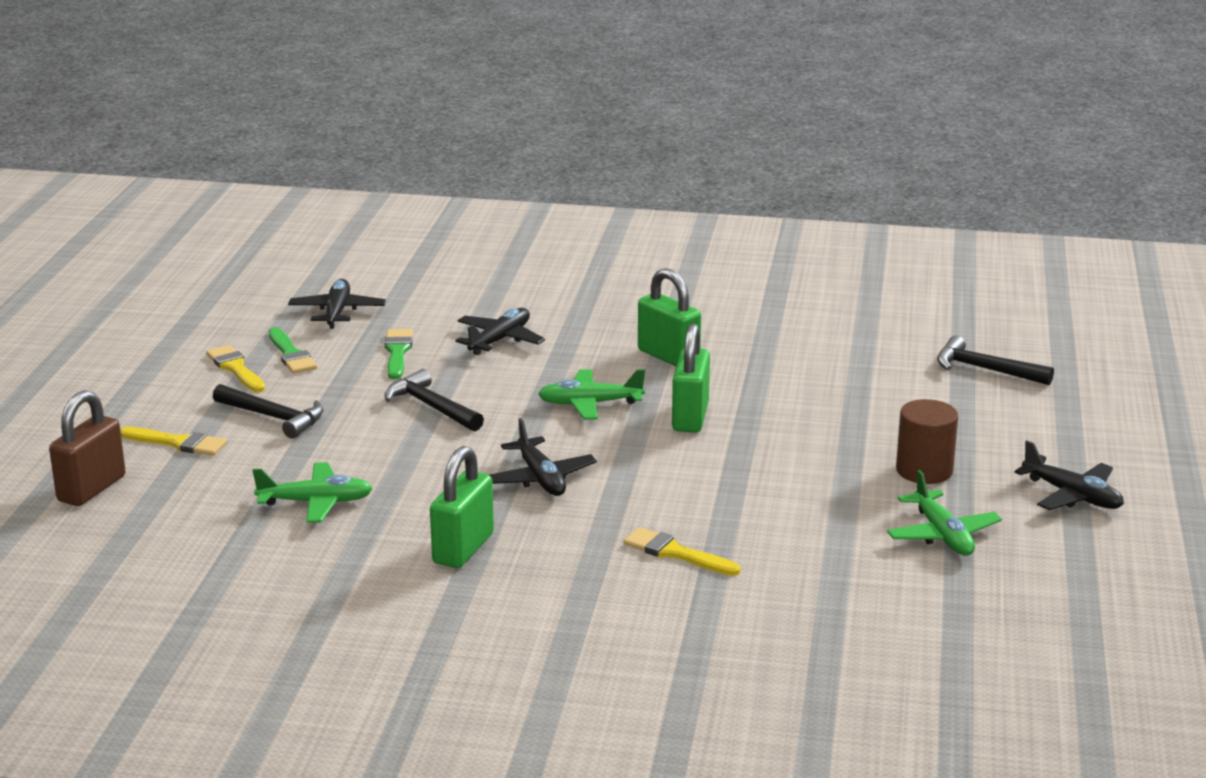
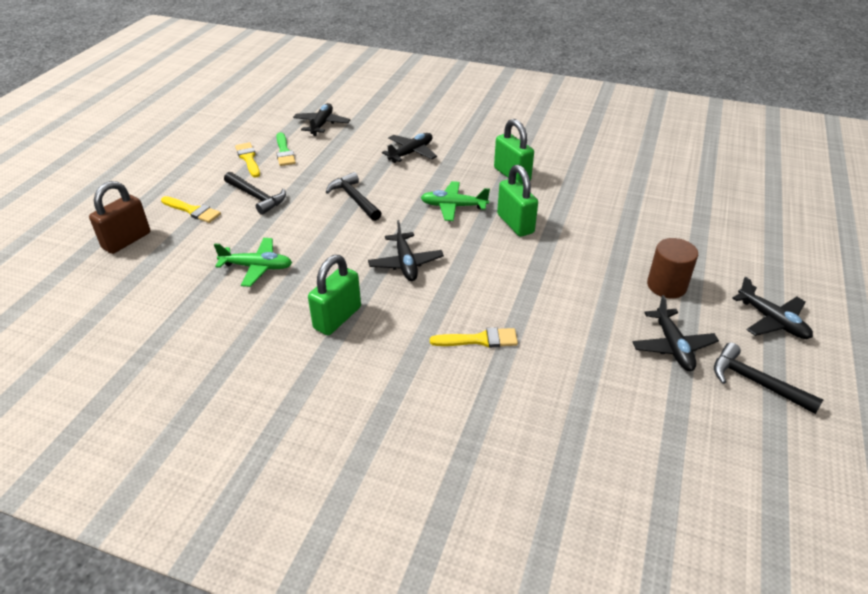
camera: 10 degrees right, 15 degrees up
(397, 352) = (347, 156): green brush -> none
(676, 553) = (479, 340): yellow brush -> yellow brush turned 135 degrees clockwise
(690, 417) = (515, 224): green padlock -> green padlock turned 45 degrees counterclockwise
(942, 535) = (673, 346): green plane -> black plane
(985, 369) = (719, 204): black hammer -> black hammer (756, 382)

